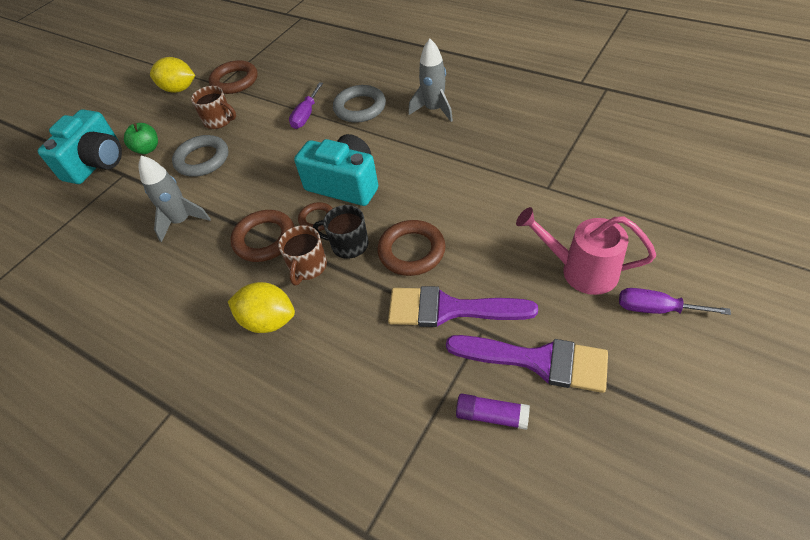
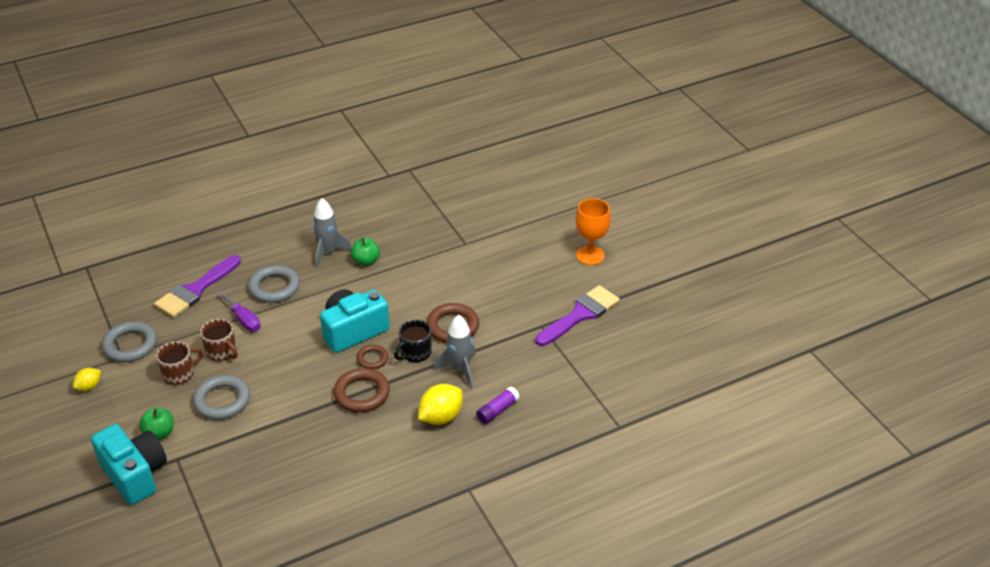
camera: 65 degrees left, 10 degrees down
(179, 89) = (89, 386): yellow lemon -> yellow lemon, size x0.58
(182, 221) = (287, 435): grey rocket -> grey rocket (460, 370)
(234, 81) = (130, 345): brown ring -> grey ring
(308, 267) = (413, 380): brown mug -> brown mug (222, 352)
(446, 137) = (366, 261): none -> green apple
(449, 309) = (514, 331): purple brush -> purple brush (195, 290)
(492, 416) = (596, 348): purple glue stick -> purple glue stick (497, 410)
(580, 270) = (539, 266): pink watering can -> none
(656, 309) = (590, 255): purple screwdriver -> orange goblet

